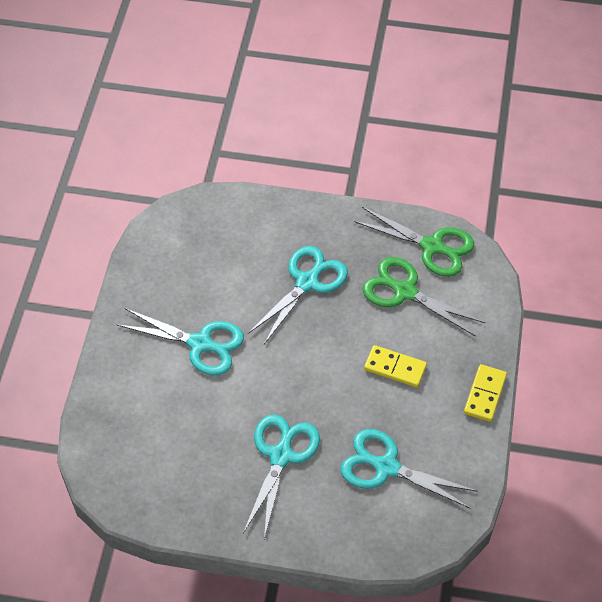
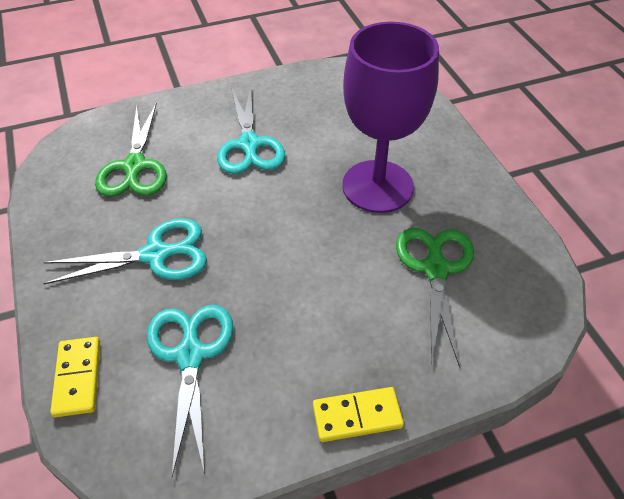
camera: 60 degrees right, 5 degrees down
(307, 282) = (377, 186): turquoise scissors -> purple goblet
(395, 367) = (329, 304): yellow domino -> yellow domino (78, 378)
(432, 246) = (516, 267): green scissors -> green scissors (135, 166)

